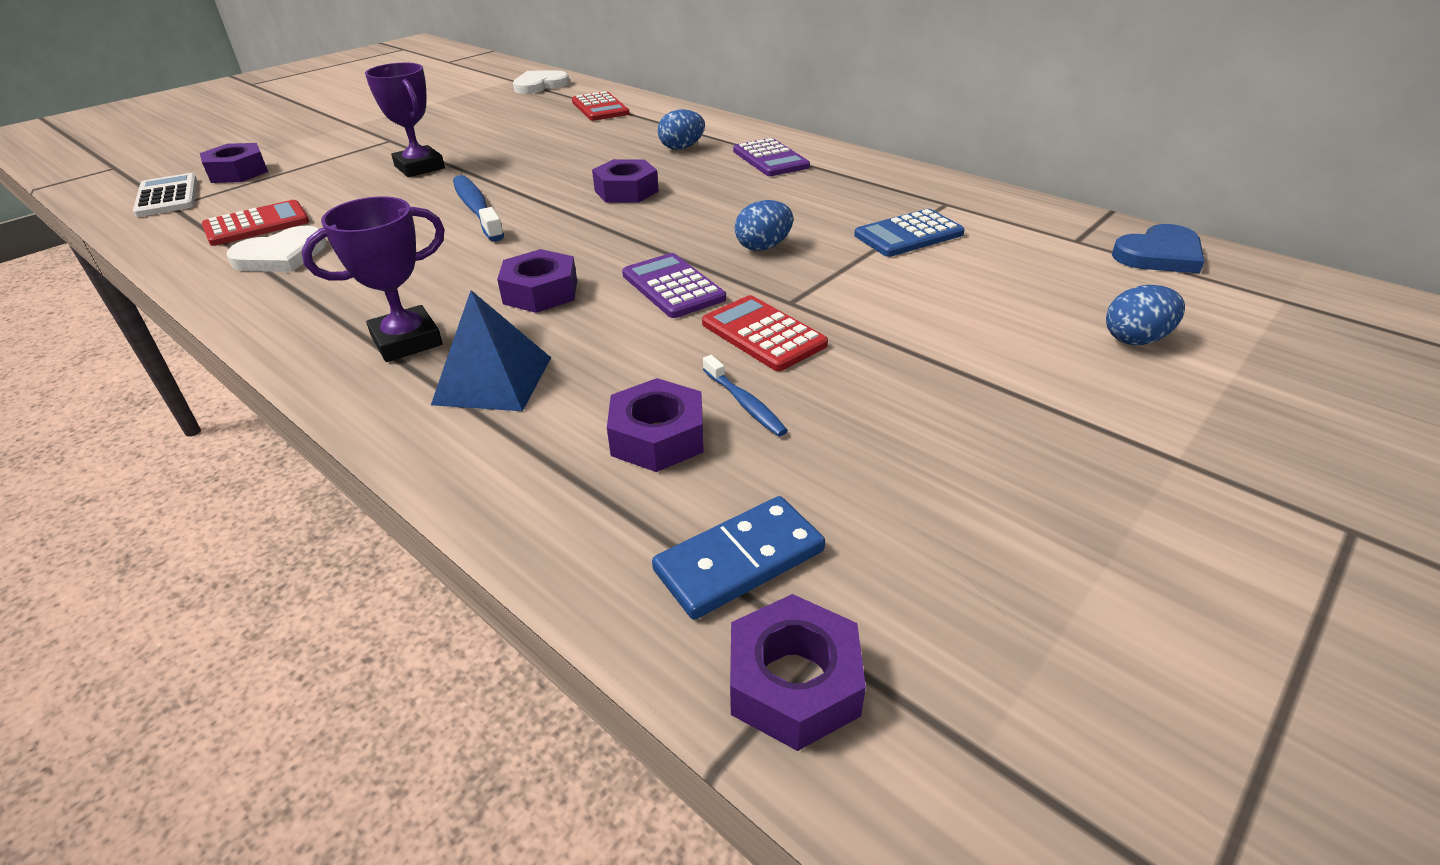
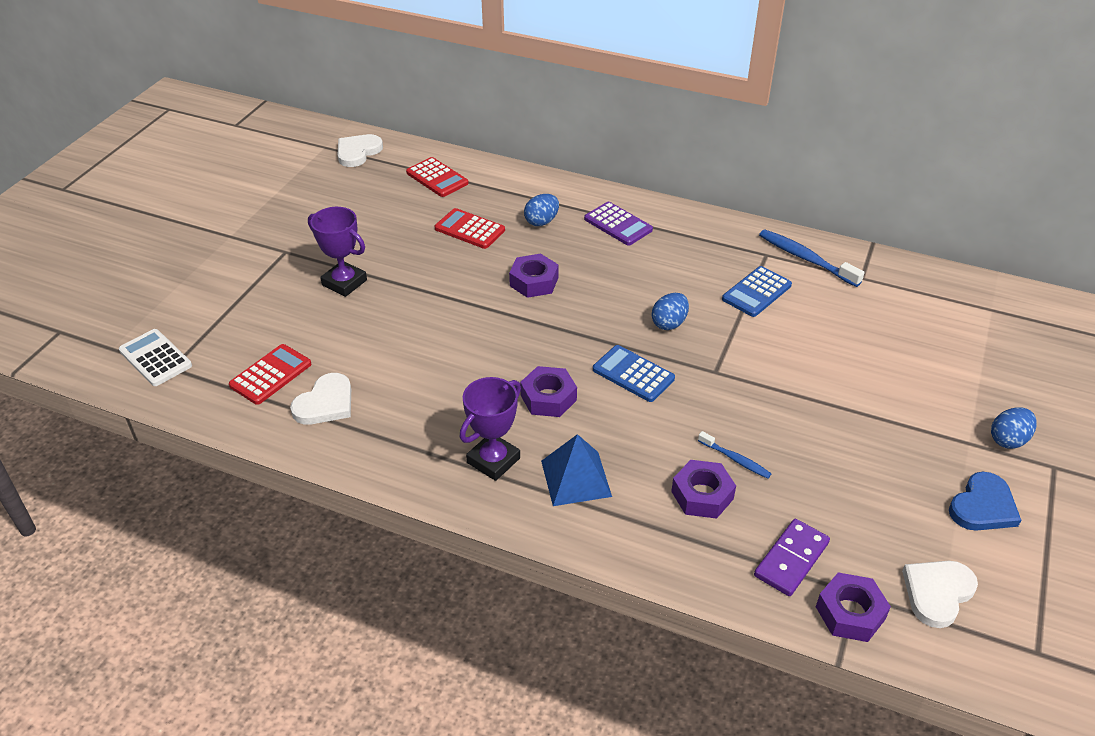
camera: 20 degrees left, 5 degrees up
(238, 172) = (187, 317): purple nut -> none
(477, 209) = (434, 323): blue toothbrush -> blue toothbrush (805, 258)
(673, 287) = (633, 374): purple calculator -> blue calculator
(739, 561) = (791, 559): blue domino -> purple domino
(763, 334) = (715, 403): red calculator -> red calculator (470, 229)
(1002, 695) = (937, 593): none -> white heart
(1136, 339) = (923, 360): blue egg -> blue egg (1008, 440)
(1159, 255) = (914, 282): blue heart -> blue heart (983, 506)

